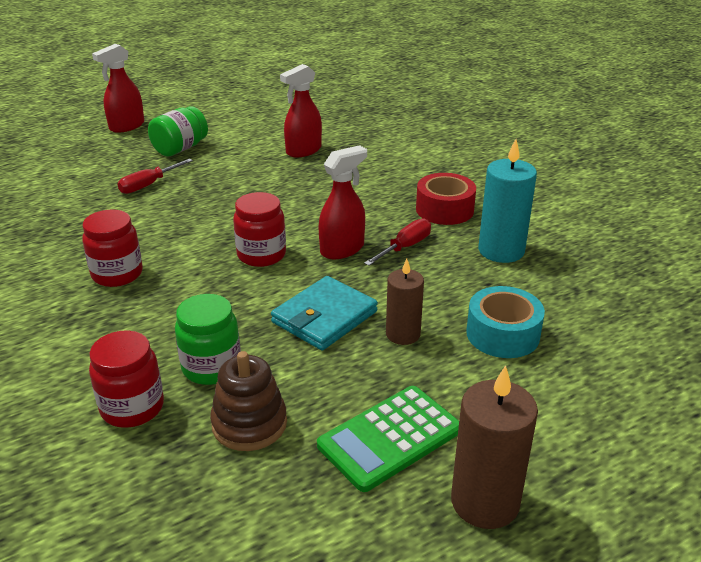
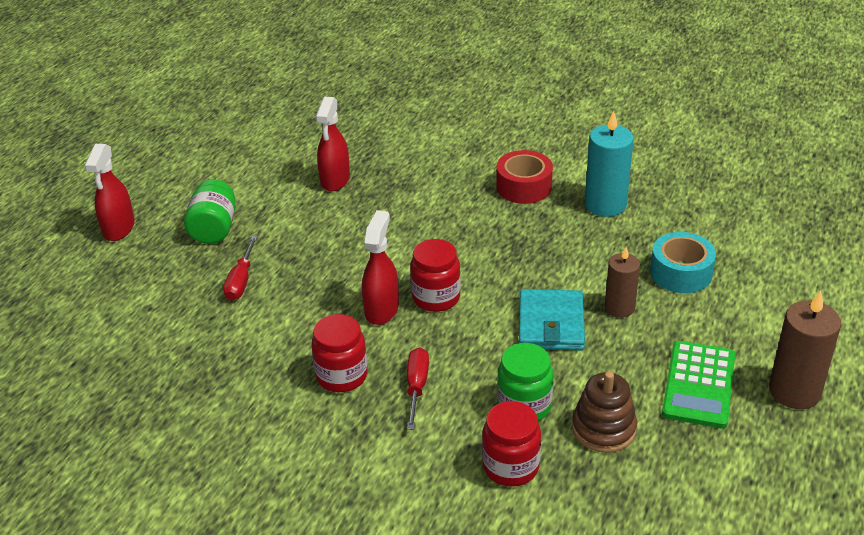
camera: 35 degrees left, 5 degrees up
(342, 249) = (491, 260): red spray bottle -> red spray bottle (382, 309)
(405, 247) = (535, 235): red screwdriver -> red screwdriver (417, 386)

